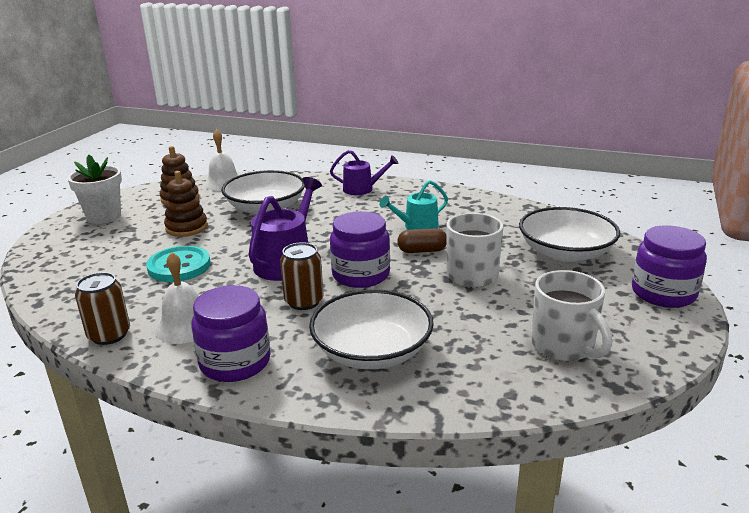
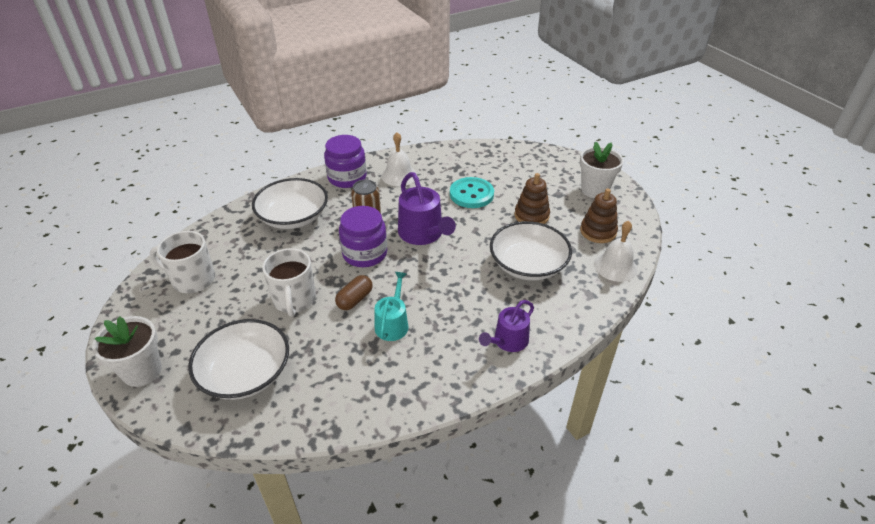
camera: 130 degrees right, 15 degrees up
(109, 335) = (421, 155): brown can -> none
(663, 293) = (142, 371): purple jar -> white flower pot

